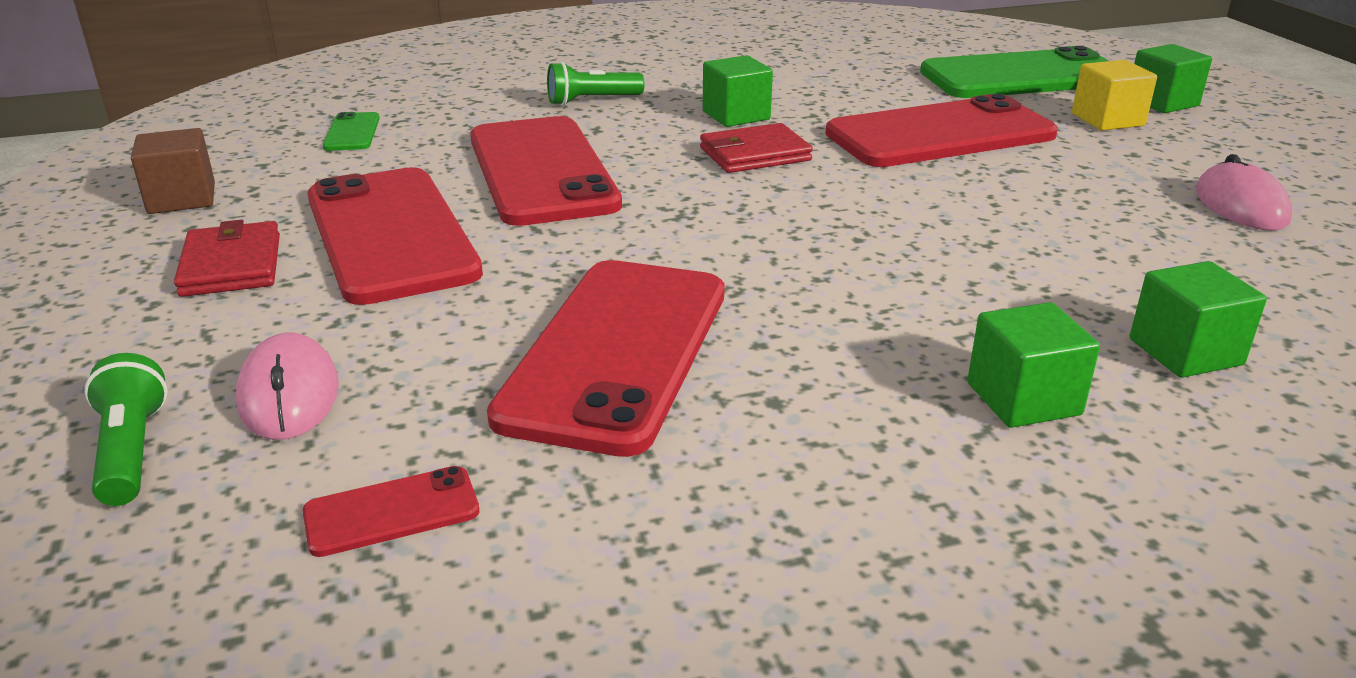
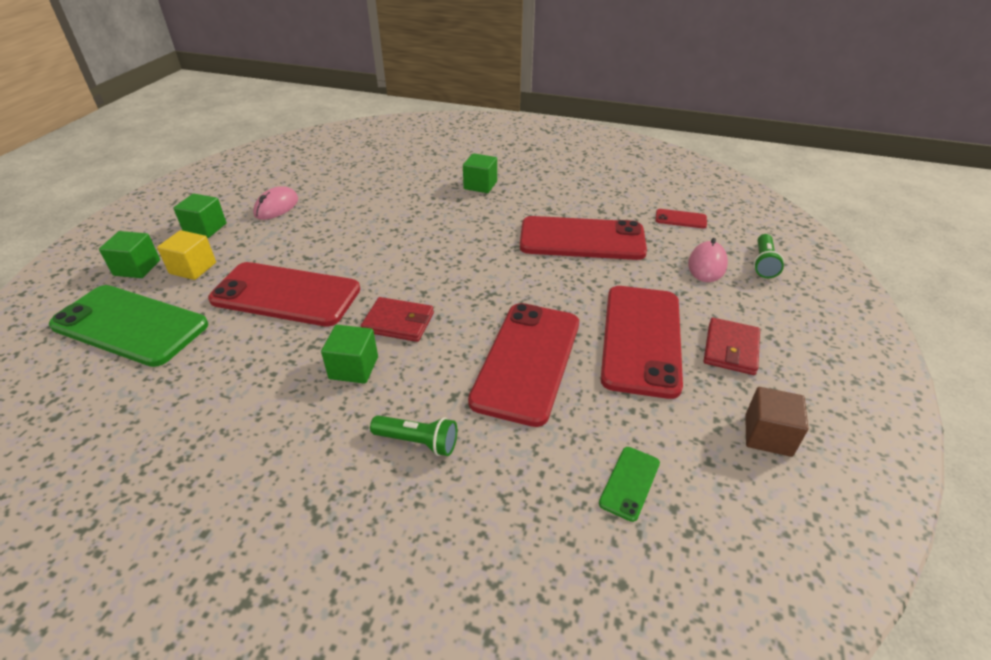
camera: 145 degrees left, 10 degrees up
(617, 352) = (582, 239): red phone -> red phone turned 45 degrees clockwise
(1185, 352) = (414, 179): green cube -> green cube (205, 228)

